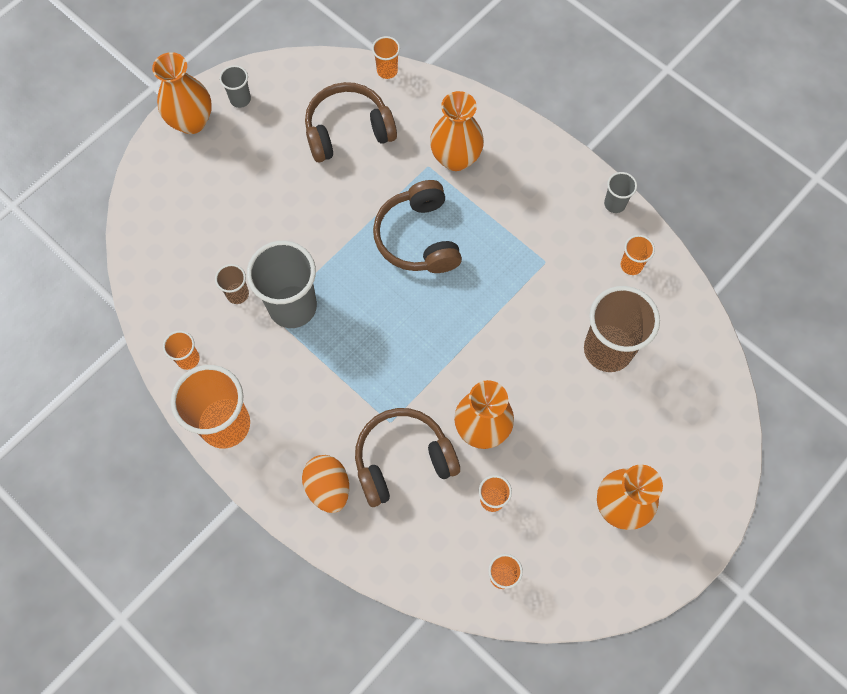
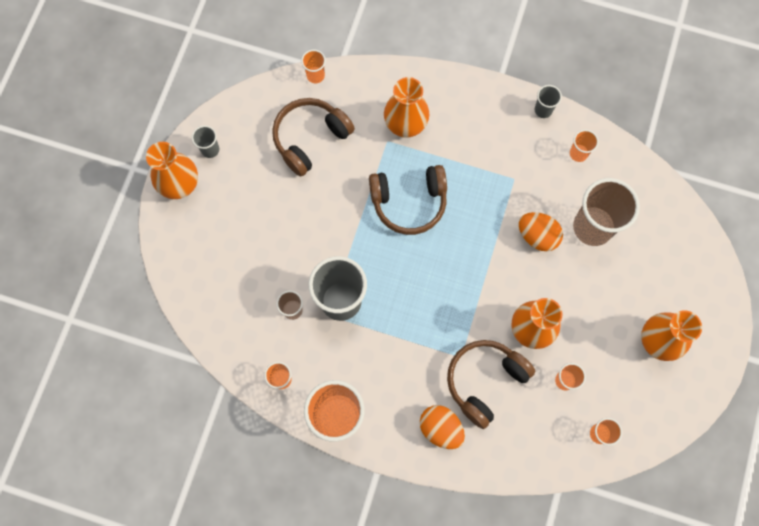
camera: 25 degrees left, 5 degrees up
(418, 238) = (409, 202): brown headphones -> brown headphones turned 60 degrees counterclockwise
(540, 332) = (537, 236): none -> orange egg

